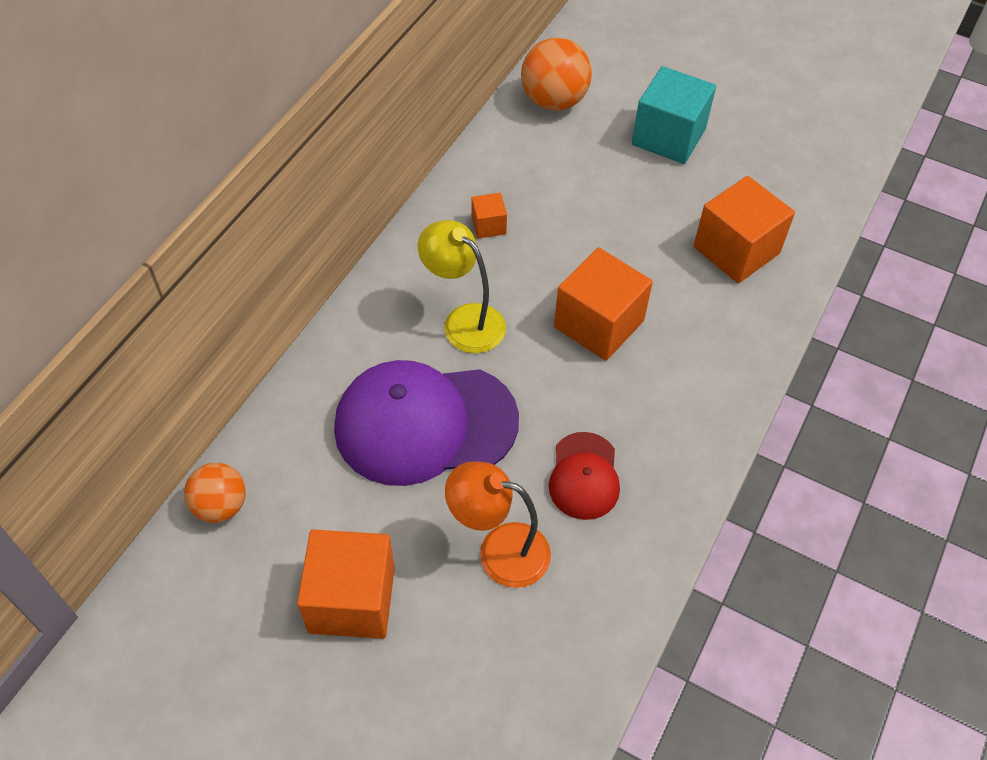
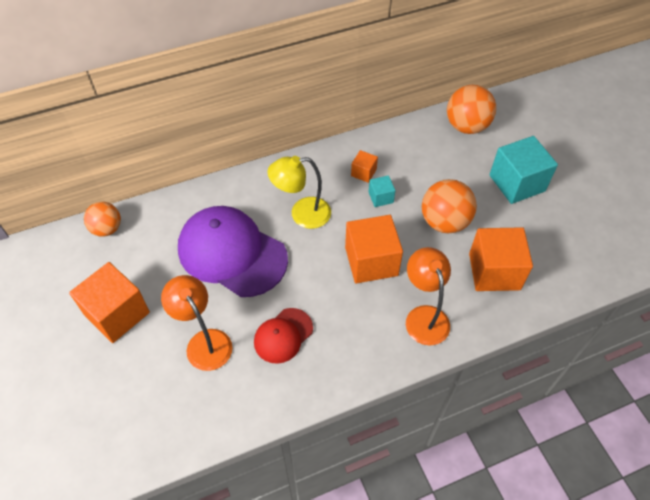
camera: 40 degrees right, 0 degrees up
(464, 321) = (302, 214): yellow lamp -> yellow lamp turned 90 degrees counterclockwise
(537, 243) = (380, 197): none -> turquoise cube
(634, 228) = (444, 222): none -> orange ball
(713, 347) = (424, 316): none -> orange lamp

